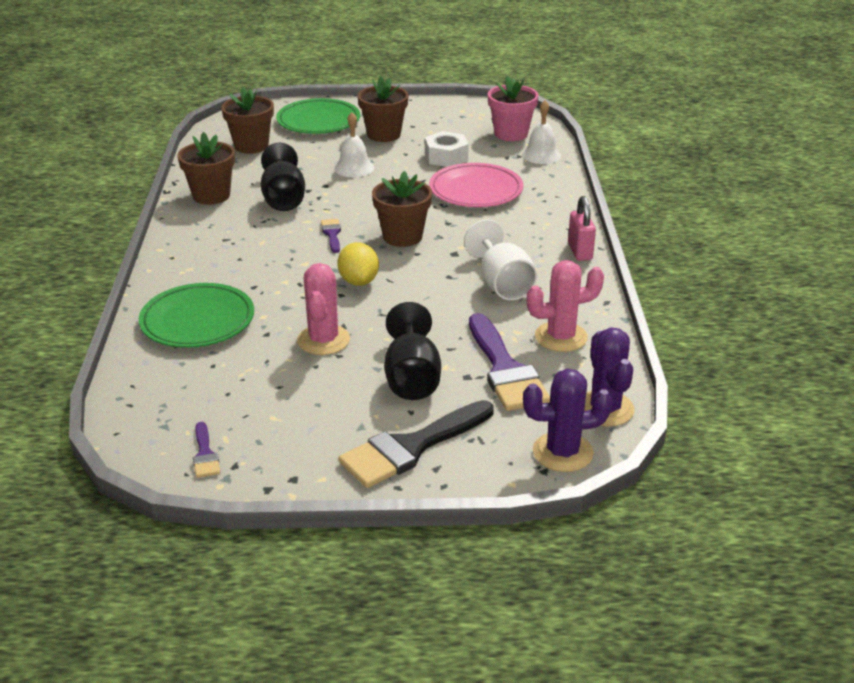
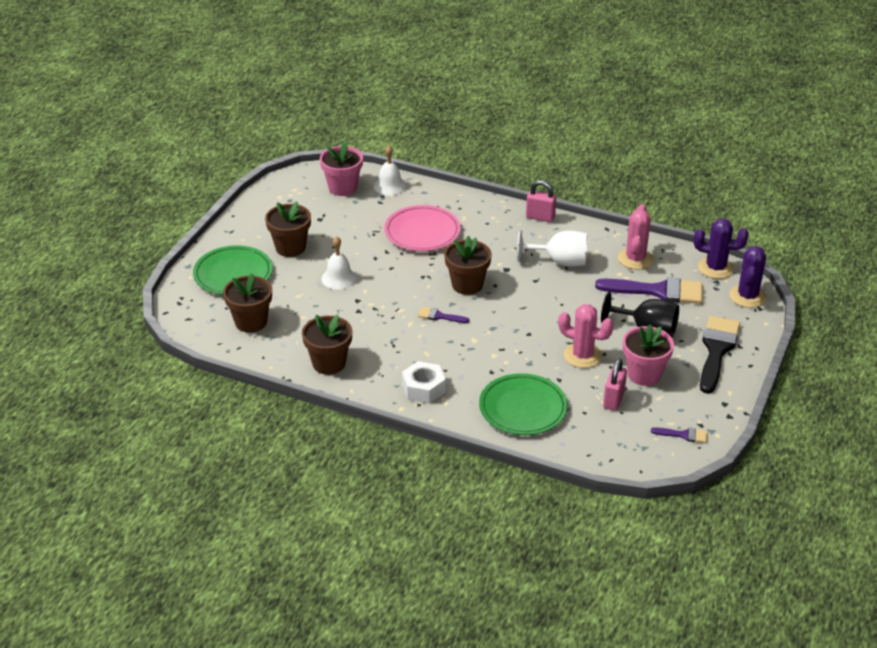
camera: 65 degrees left, 5 degrees up
(248, 382) = (613, 400): none -> pink padlock
(283, 199) = (364, 326): black goblet -> none
(315, 395) = (644, 374): none -> pink flower pot
(359, 281) = (516, 321): yellow lemon -> none
(411, 447) = (717, 350): black brush -> black brush turned 150 degrees counterclockwise
(446, 157) = (357, 229): white nut -> white nut (423, 388)

